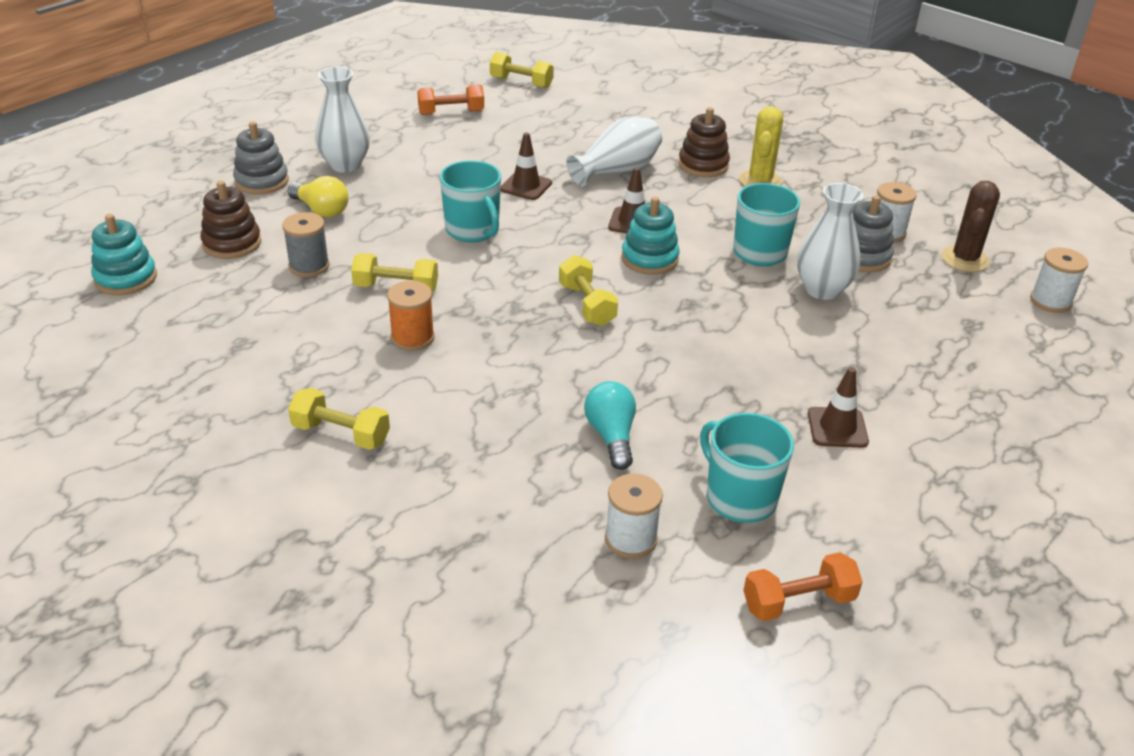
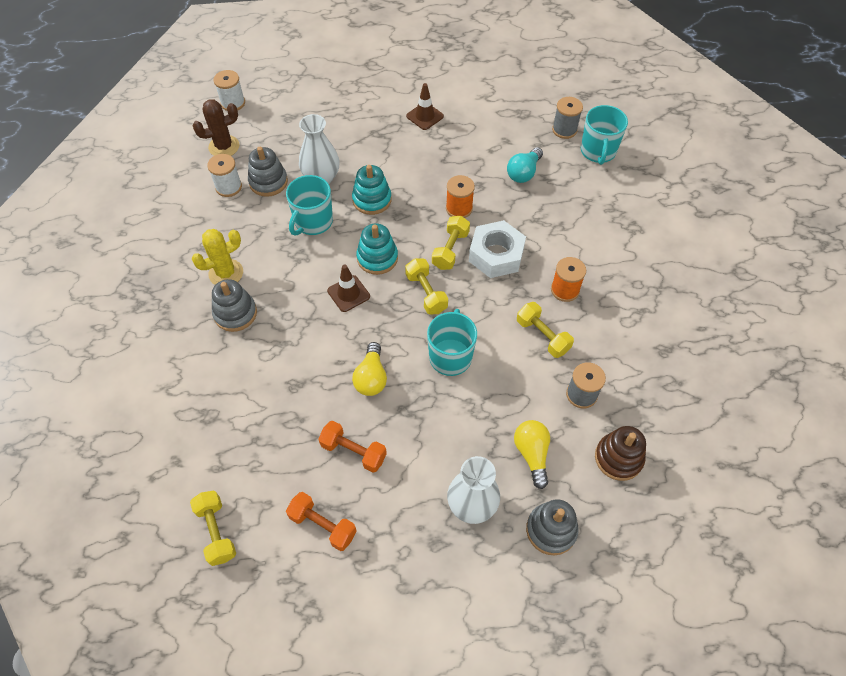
camera: 135 degrees left, 20 degrees up
(126, 278) = (710, 468): turquoise stacking toy -> turquoise stacking toy (372, 200)
(341, 434) = (647, 252): yellow dumbbell -> yellow dumbbell (426, 293)
(526, 186) = (371, 377): brown traffic cone -> yellow light bulb
(530, 327) = (496, 255): none -> white nut
(617, 170) = (294, 349): white vase -> none
(630, 539) = (564, 130): white spool -> grey spool
(633, 347) = (459, 208): none -> orange spool
(703, 165) = (235, 313): brown stacking toy -> grey stacking toy
(739, 497) = (503, 117): turquoise mug -> turquoise mug (598, 151)
(798, 602) = (529, 77): orange dumbbell -> orange dumbbell (353, 451)

